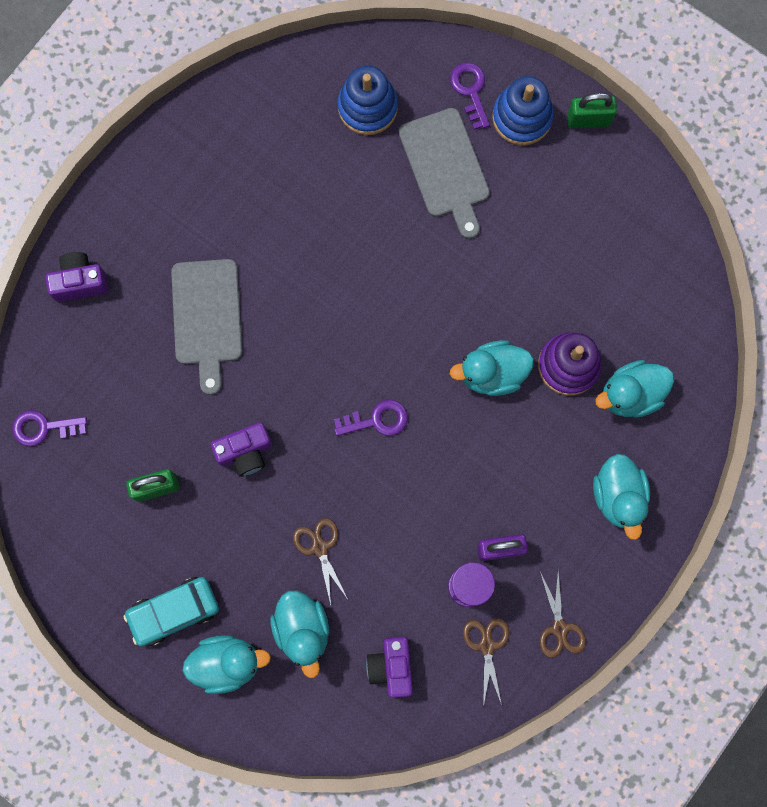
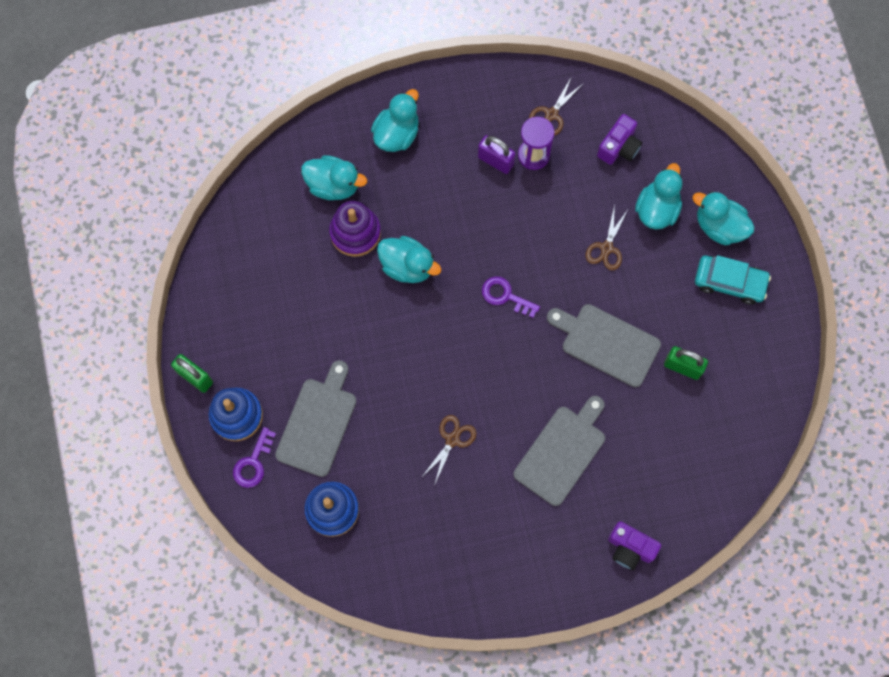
camera: 140 degrees left, 5 degrees down
(43, 428) = (729, 466): purple key -> none
(245, 452) = (607, 343): purple camera -> grey cutting board
(559, 628) = (499, 90): brown scissors -> brown scissors (452, 440)

